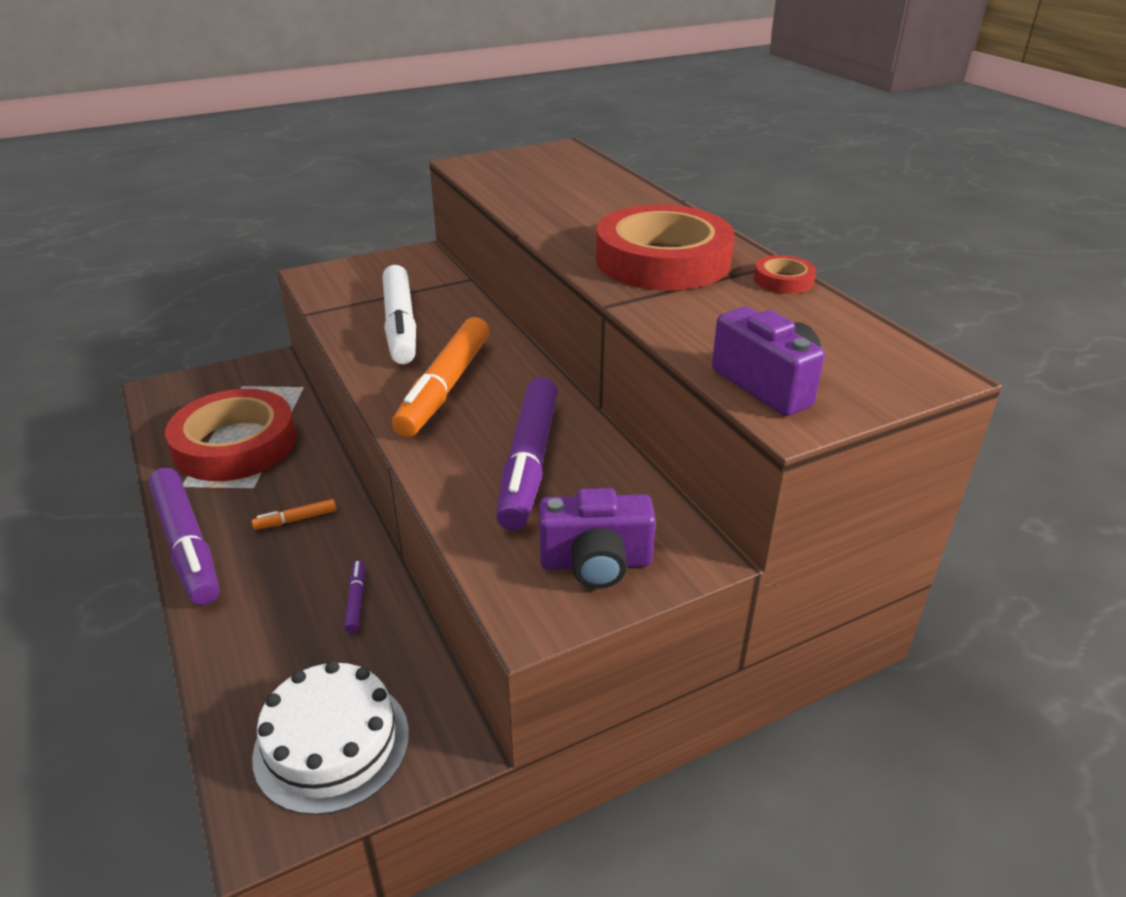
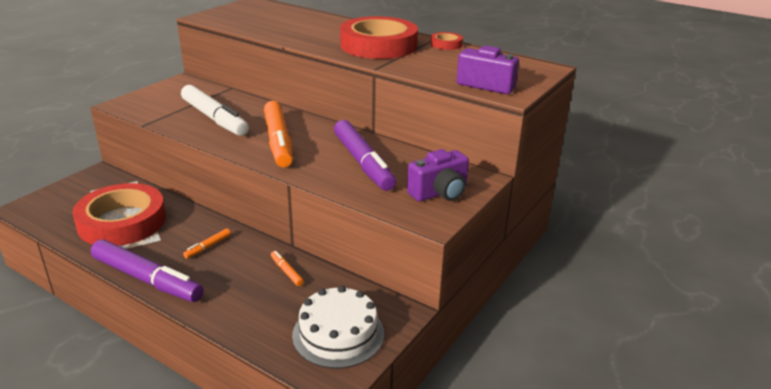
camera: 30 degrees left, 5 degrees down
(356, 600) = (286, 272): purple marker -> orange marker

